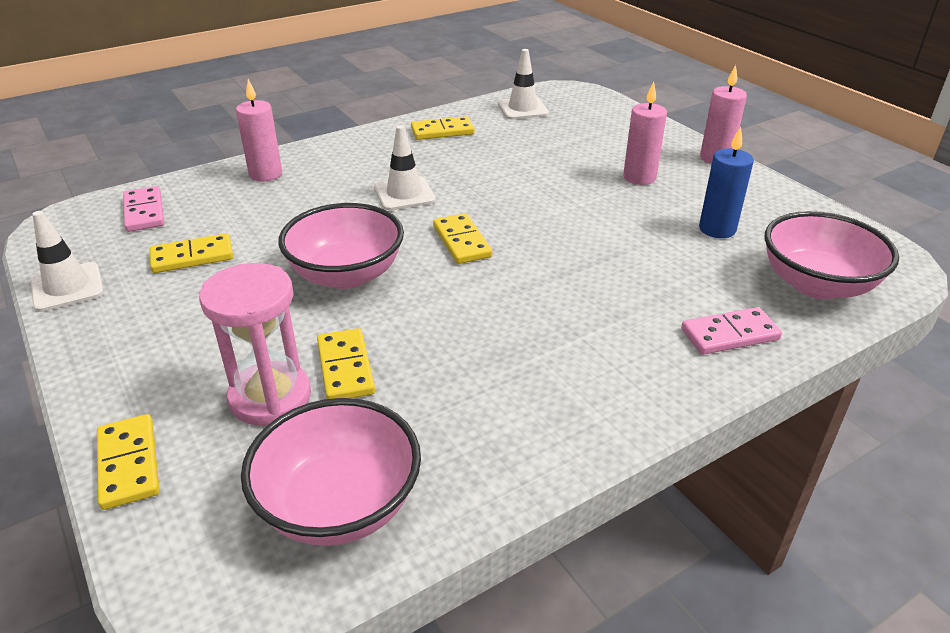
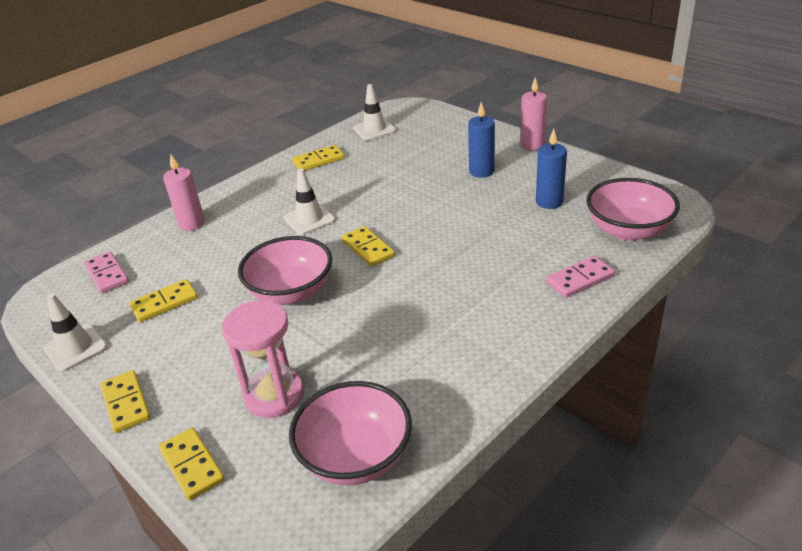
camera: 10 degrees left, 0 degrees up
(345, 368) = (320, 362): yellow domino -> yellow domino (126, 403)
(639, 177) = (481, 171): pink candle -> blue candle

